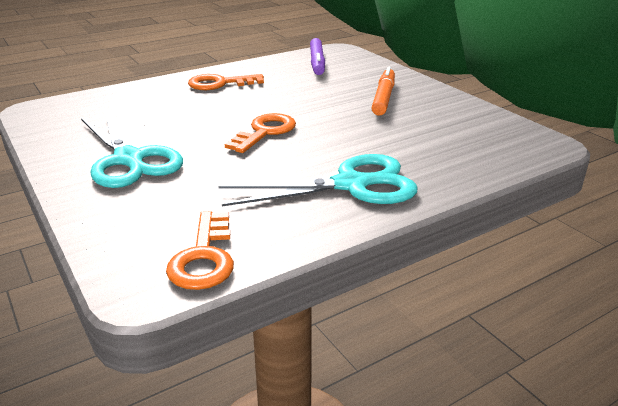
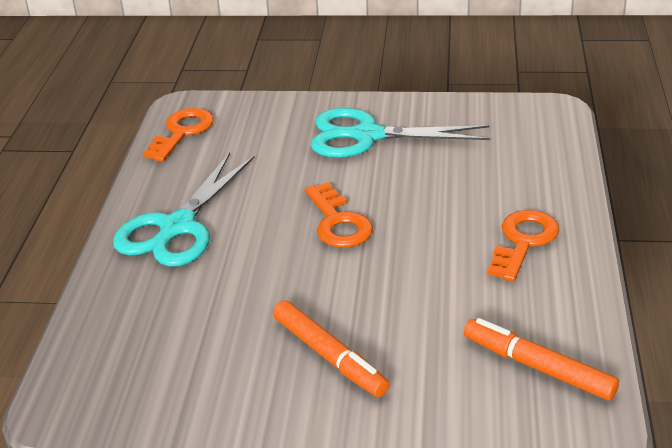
camera: 130 degrees right, 5 degrees up
(204, 257) = (182, 132): orange key -> orange key turned 75 degrees clockwise
(317, 62) = (538, 367): purple marker -> orange marker

